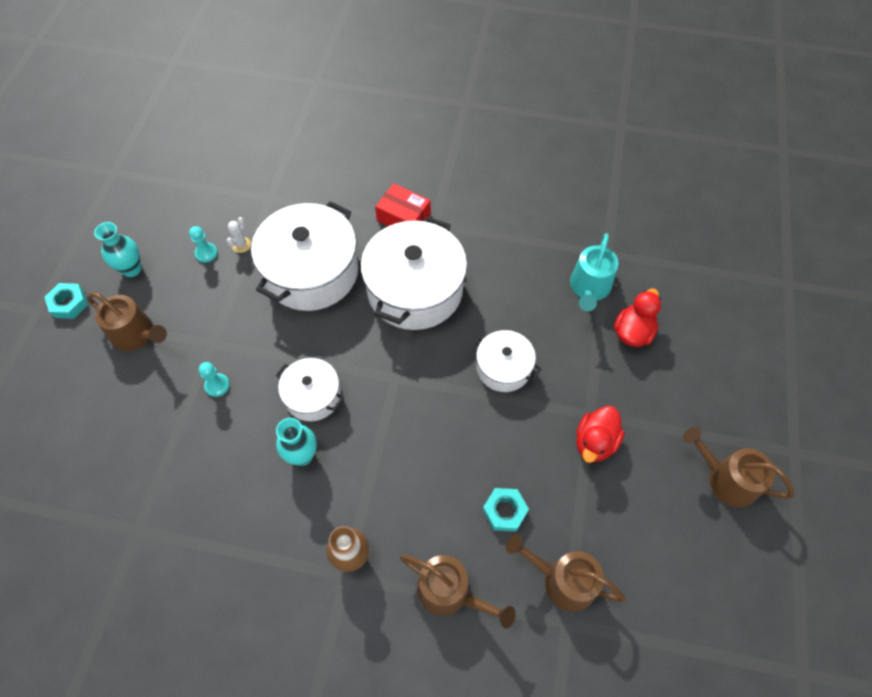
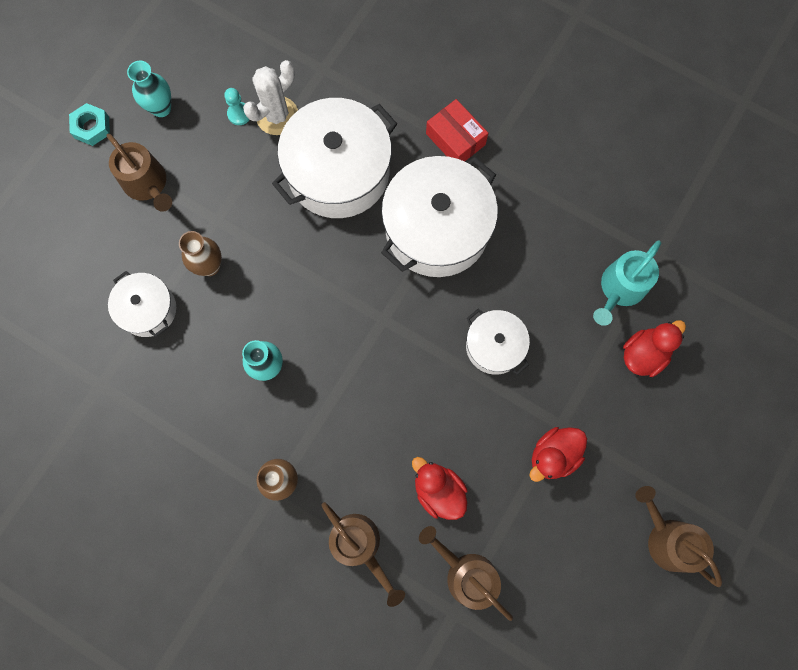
camera: 20 degrees right, 15 degrees up
(217, 385) = (209, 266): turquoise pawn -> brown vase
(241, 245) = (277, 116): white cactus -> white cactus, size x2.01
(313, 396) = (297, 310): white pot -> white pot (148, 309)
(504, 511) = (438, 490): turquoise nut -> red duck

